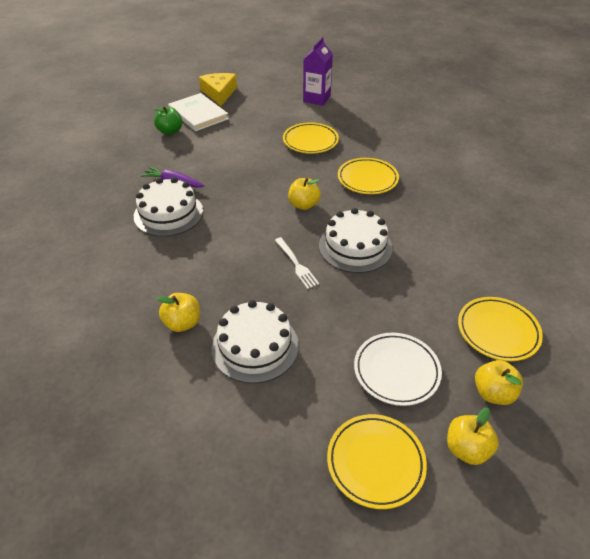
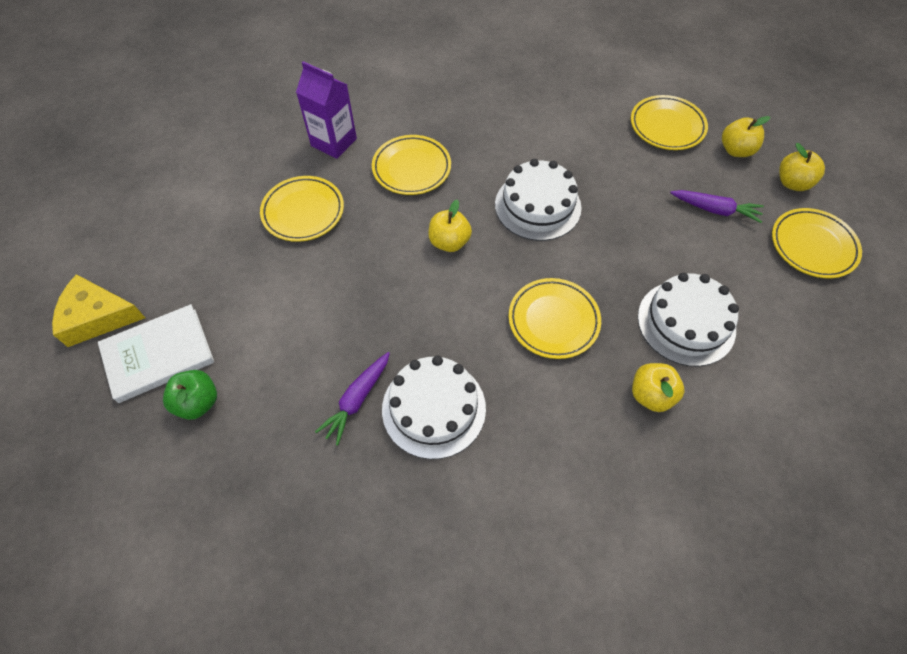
camera: 80 degrees left, 15 degrees up
(244, 263) = (553, 320): none -> yellow plate
(297, 264) = (561, 266): white fork -> none
(317, 99) = (186, 185): purple carton -> purple carton (334, 142)
(396, 371) = (715, 210): white plate -> purple carrot

